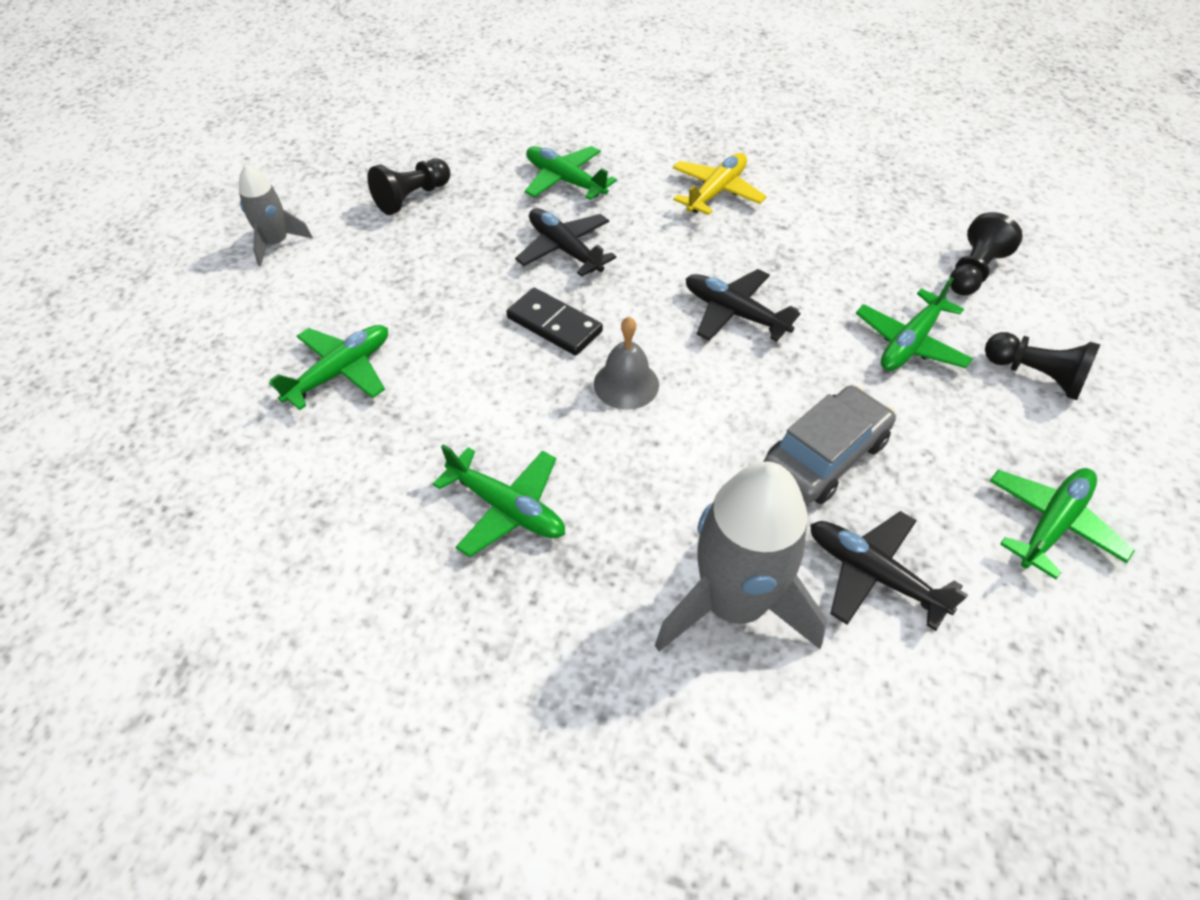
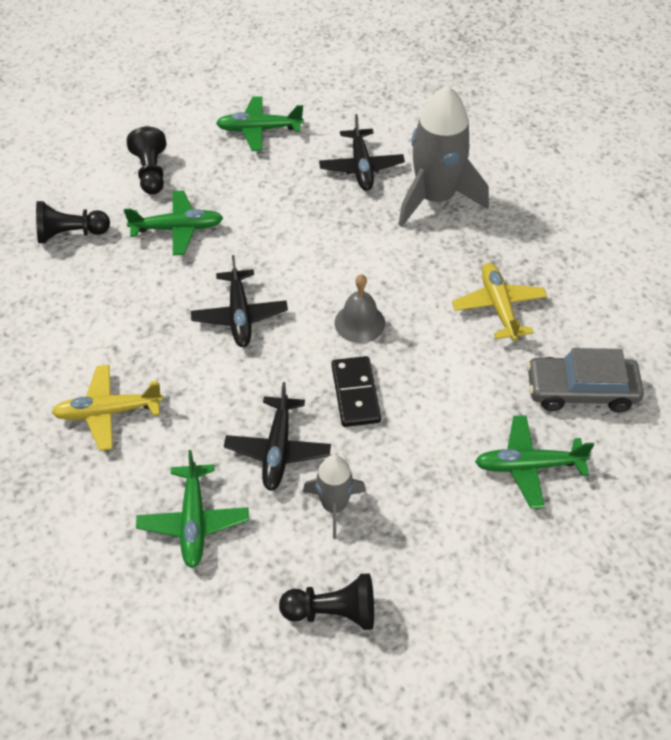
camera: 135 degrees left, 0 degrees up
(276, 243) = (492, 651): grey rocket -> grey rocket (334, 506)
(507, 508) = (498, 306): green plane -> yellow plane
(825, 456) = (310, 216): grey car -> grey car (581, 391)

